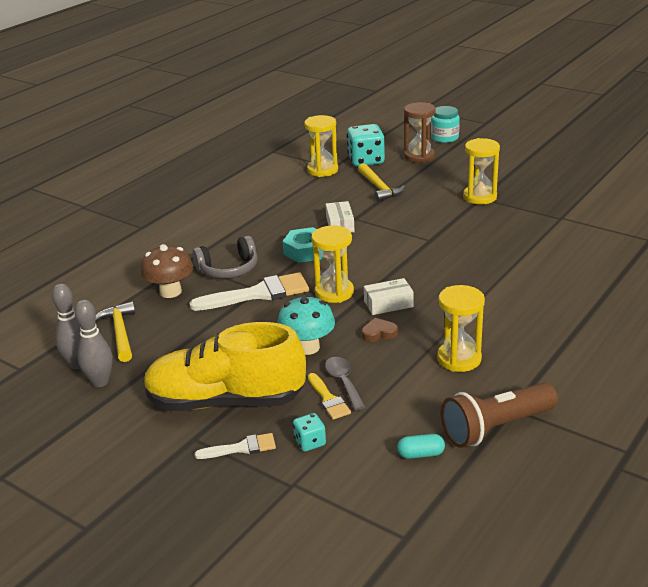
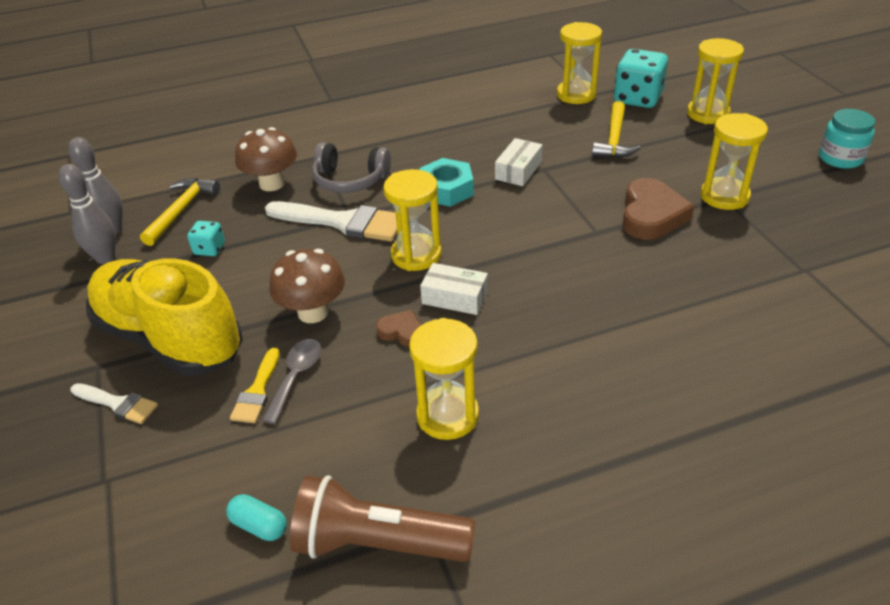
camera: 35 degrees right, 10 degrees up
(307, 347) = (313, 312): turquoise mushroom -> brown mushroom
(310, 442) = (179, 436): turquoise dice -> turquoise dice (209, 249)
(419, 156) = (708, 114): brown hourglass -> yellow hourglass
(444, 138) = (768, 99): turquoise jar -> turquoise jar (840, 158)
(451, 220) = (651, 215): none -> brown heart

